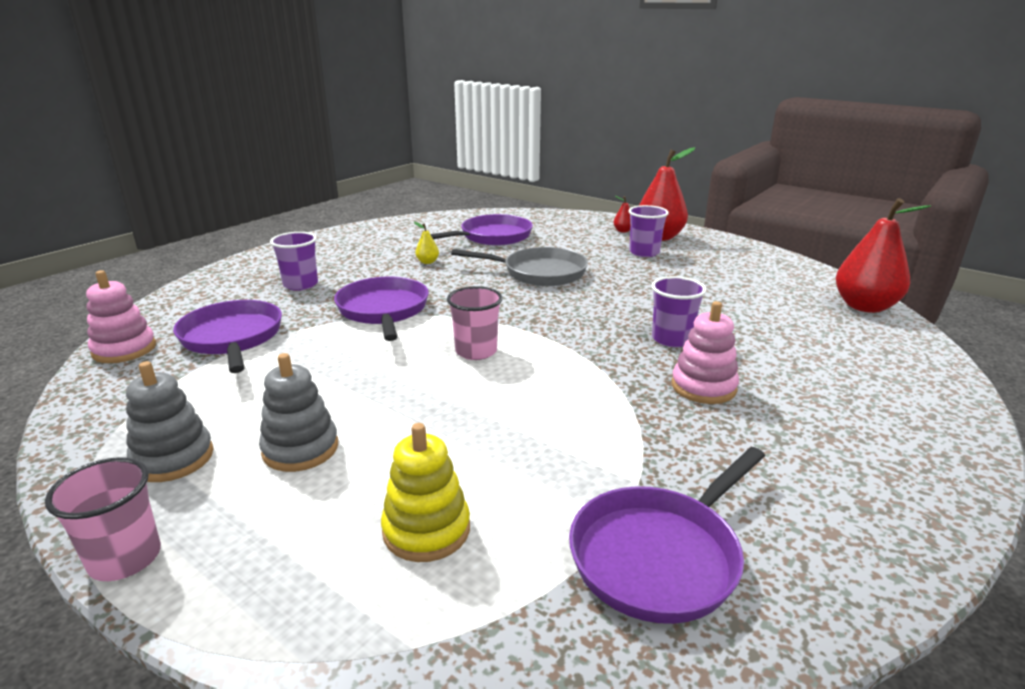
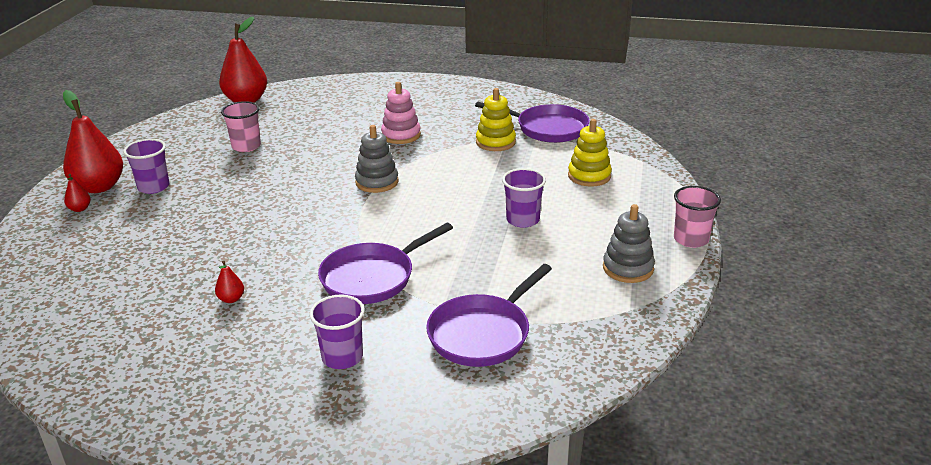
camera: 115 degrees left, 5 degrees up
(124, 349) = (552, 385): pink stacking toy -> none
(300, 449) = (575, 231): grey stacking toy -> grey stacking toy (377, 182)
(427, 262) = (231, 299): yellow pear -> red pear
(476, 351) = (413, 212): pink cup -> pink cup (246, 146)
(492, 237) = (123, 284): purple pan -> none
(539, 273) = (235, 226): grey pan -> none
(631, 466) = (495, 142): none -> yellow stacking toy
(672, 339) = (342, 151): purple cup -> purple cup (523, 220)

